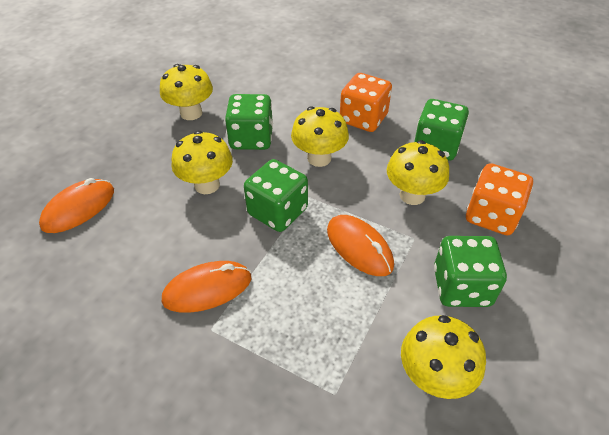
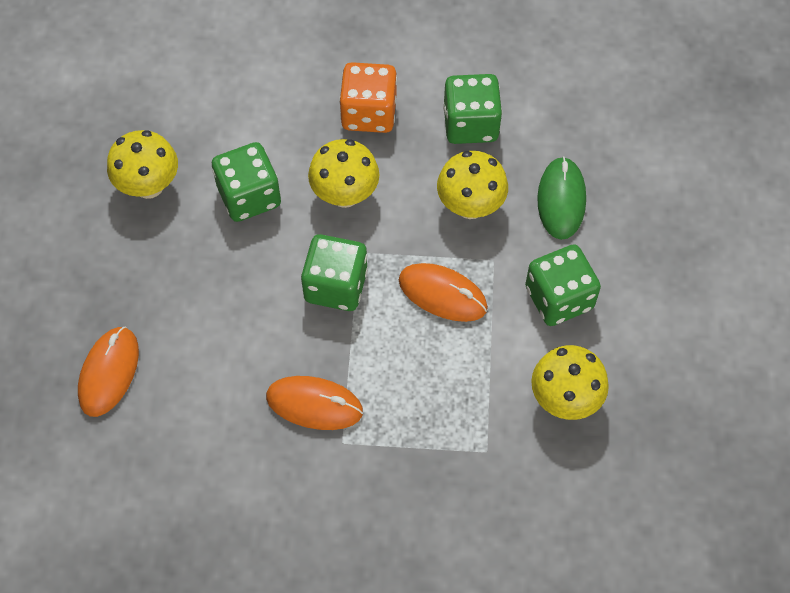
camera: 25 degrees left, 15 degrees up
(207, 185) = (236, 283): yellow mushroom -> none
(207, 289) = (314, 404): orange mouse -> orange mouse turned 60 degrees clockwise
(491, 216) = (561, 200): orange dice -> green mouse

